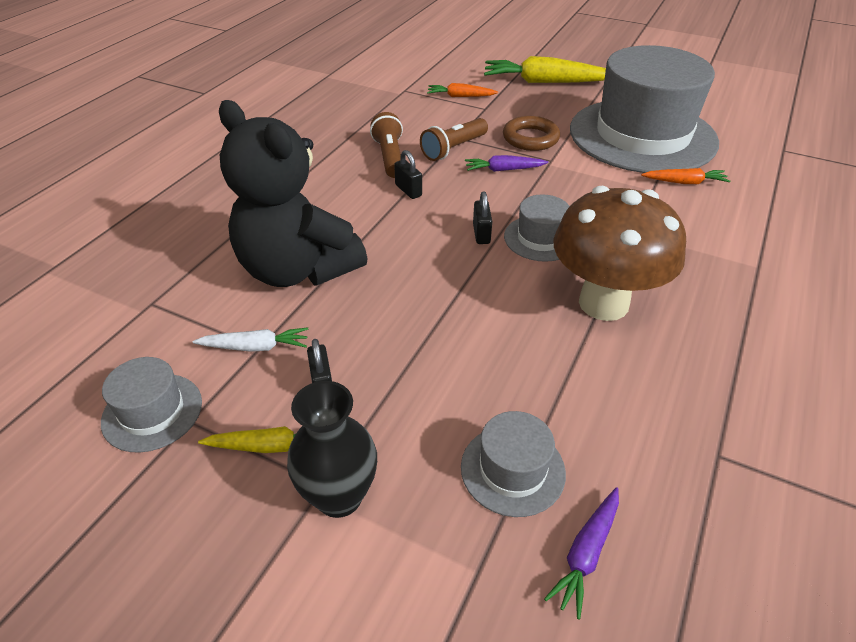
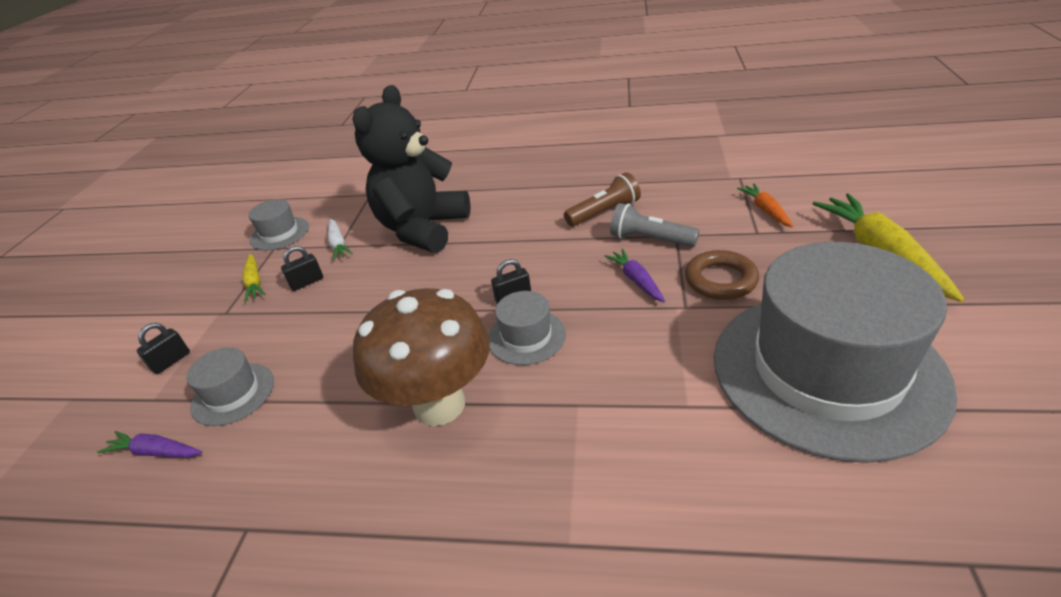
camera: 75 degrees right, 5 degrees down
(339, 496) = (215, 322): black vase -> none
(408, 190) = (557, 239): black padlock -> black padlock (171, 361)
(453, 149) = (650, 240): brown flashlight -> grey flashlight
(684, 182) = (731, 435): orange carrot -> none

